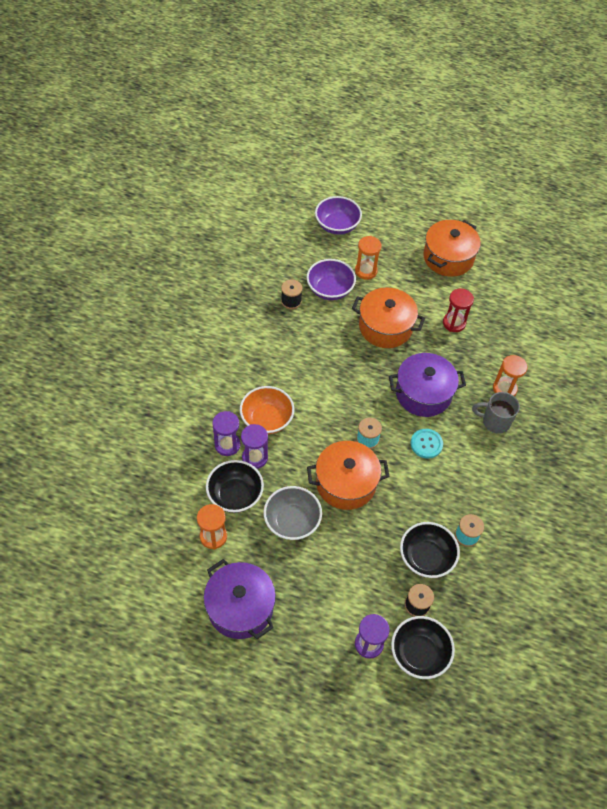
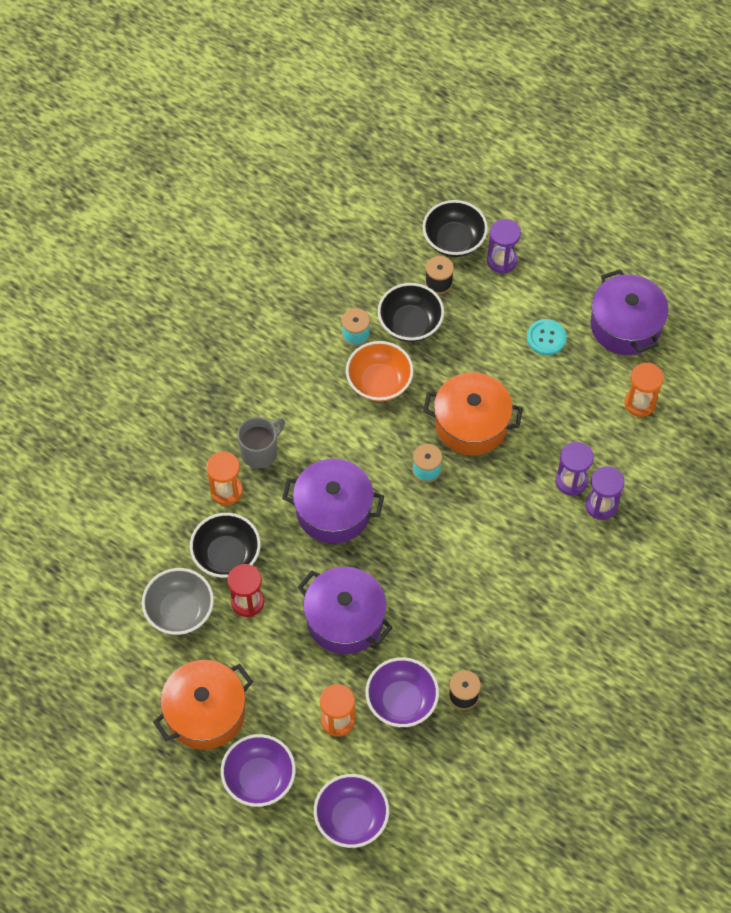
camera: 160 degrees left, 5 degrees up
(235, 495) = (605, 443): black bowl -> black bowl (226, 555)
(267, 419) = (544, 526): orange bowl -> orange bowl (379, 382)
(292, 521) = (546, 397): grey bowl -> grey bowl (180, 611)
(385, 327) = (345, 619): orange pot -> purple pot
(399, 233) = (259, 778): none -> purple bowl
(426, 444) = (357, 446): turquoise button -> turquoise button (546, 338)
(495, 422) = (260, 452): grey mug -> grey mug turned 75 degrees counterclockwise

